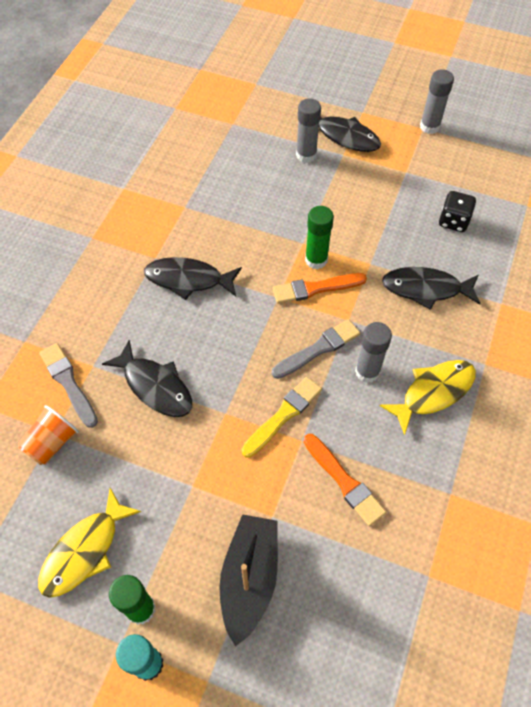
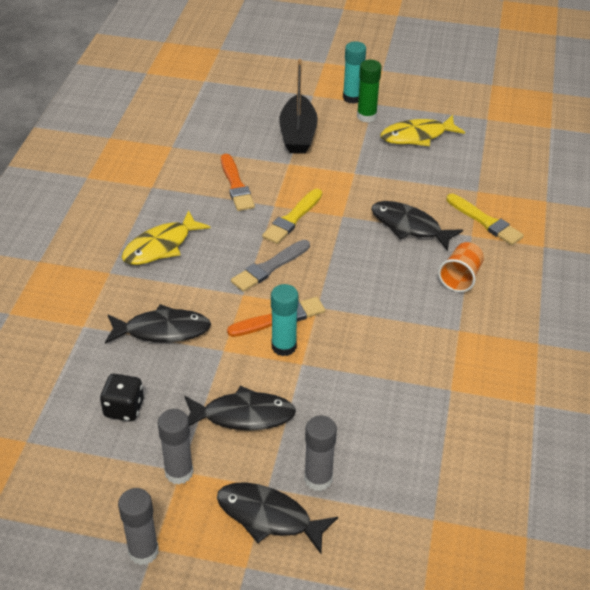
camera: 170 degrees right, 15 degrees down
(52, 443) = (475, 185): orange cup -> orange cup (460, 277)
(68, 383) = (485, 221): grey brush -> yellow brush
(85, 550) = (417, 136): yellow fish -> yellow fish turned 135 degrees counterclockwise
(188, 279) = (414, 312): black fish -> black fish (243, 415)
(316, 260) = (284, 346): green glue stick -> turquoise glue stick
(344, 481) = (236, 185): orange brush -> orange brush turned 150 degrees counterclockwise
(367, 372) = (221, 255): grey glue stick -> grey glue stick (179, 472)

